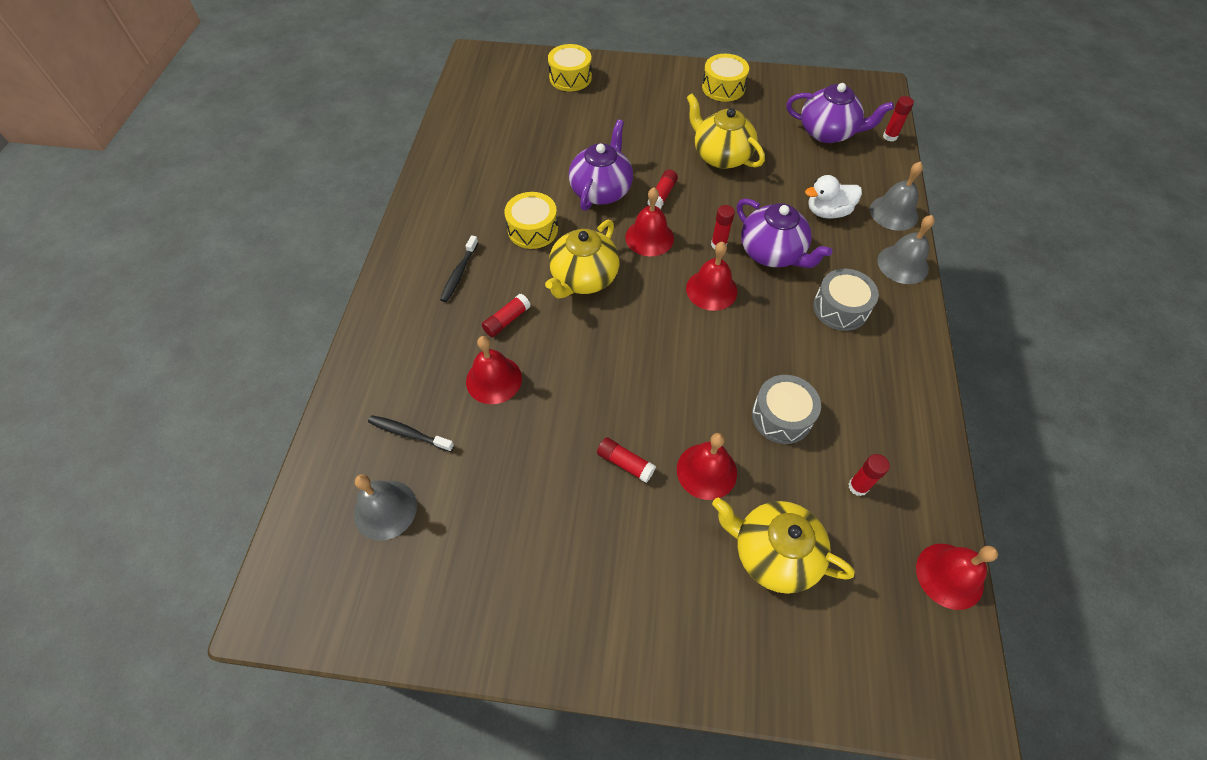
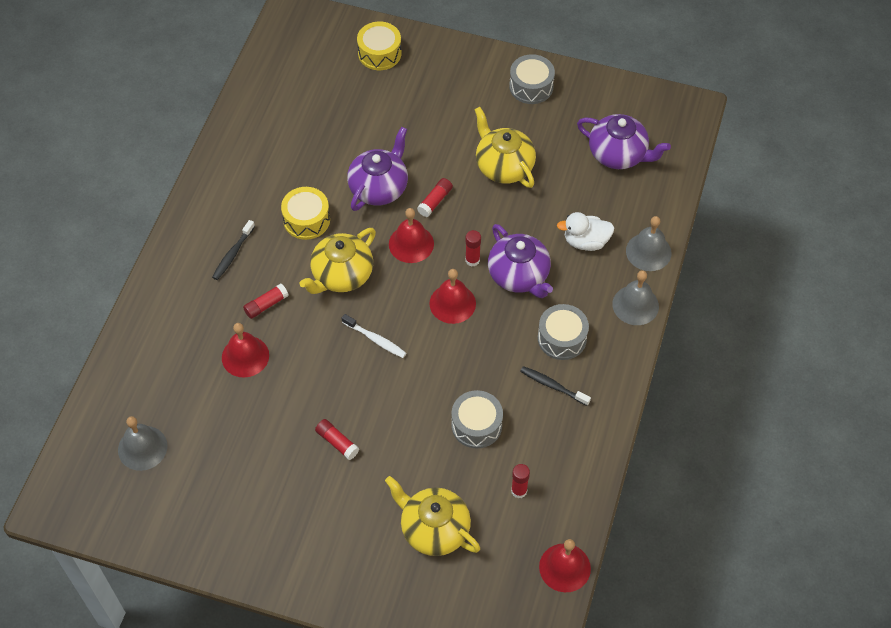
camera: 10 degrees right, 0 degrees up
(409, 433) = (169, 391): black toothbrush -> black toothbrush (552, 386)
(638, 339) = (375, 339): none -> white toothbrush
(706, 471) = (401, 459): red bell -> none
(723, 87) = (531, 86): yellow drum -> grey drum
(890, 136) = (678, 168): red glue stick -> none

